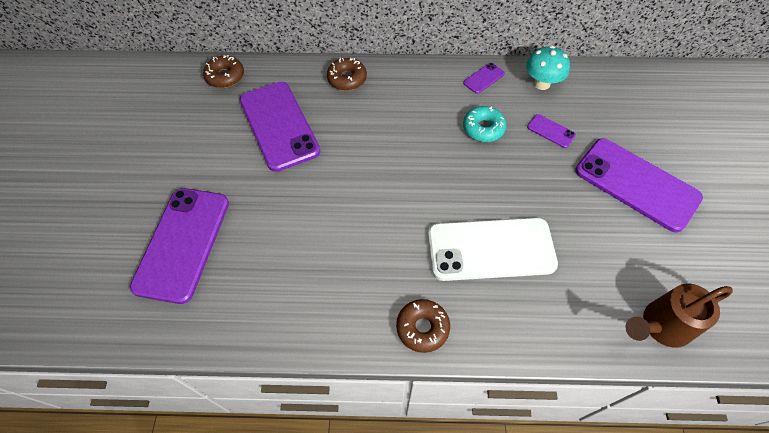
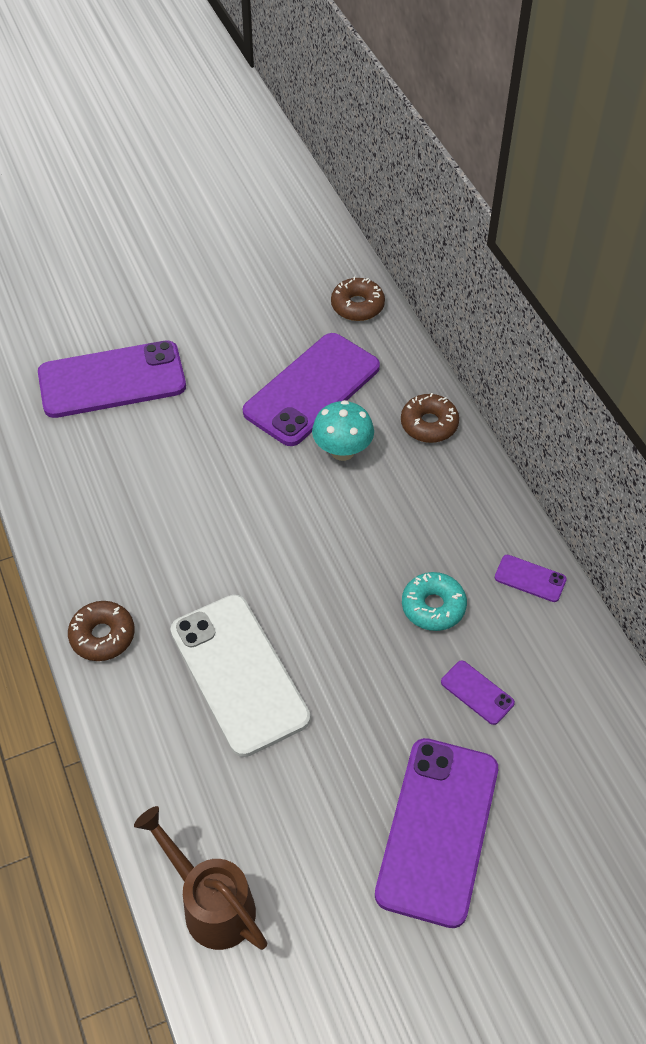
camera: 65 degrees right, 5 degrees down
(541, 83) = (567, 656): turquoise mushroom -> turquoise mushroom (342, 451)
(551, 131) = (477, 692): purple phone -> purple phone turned 60 degrees counterclockwise

